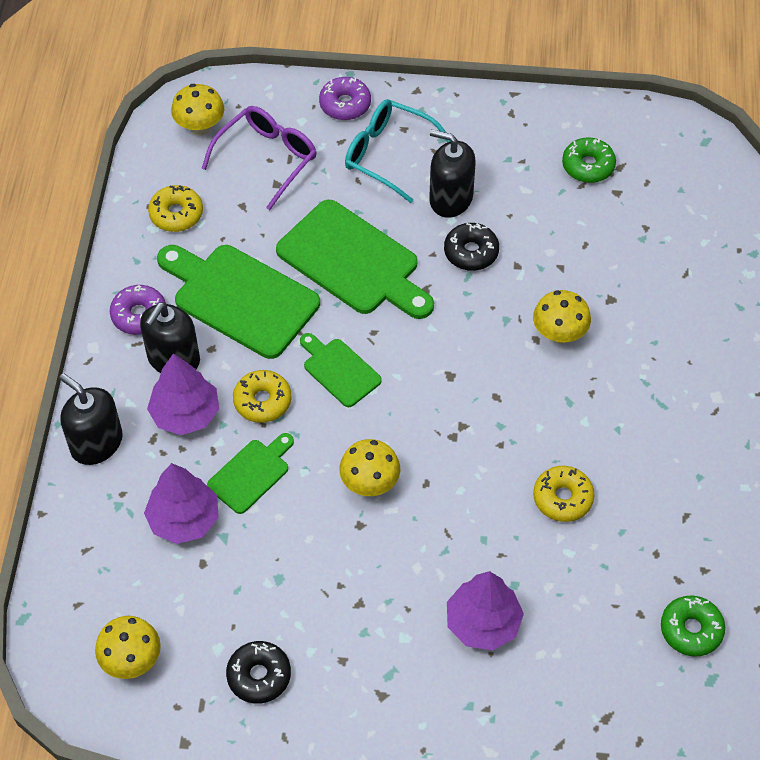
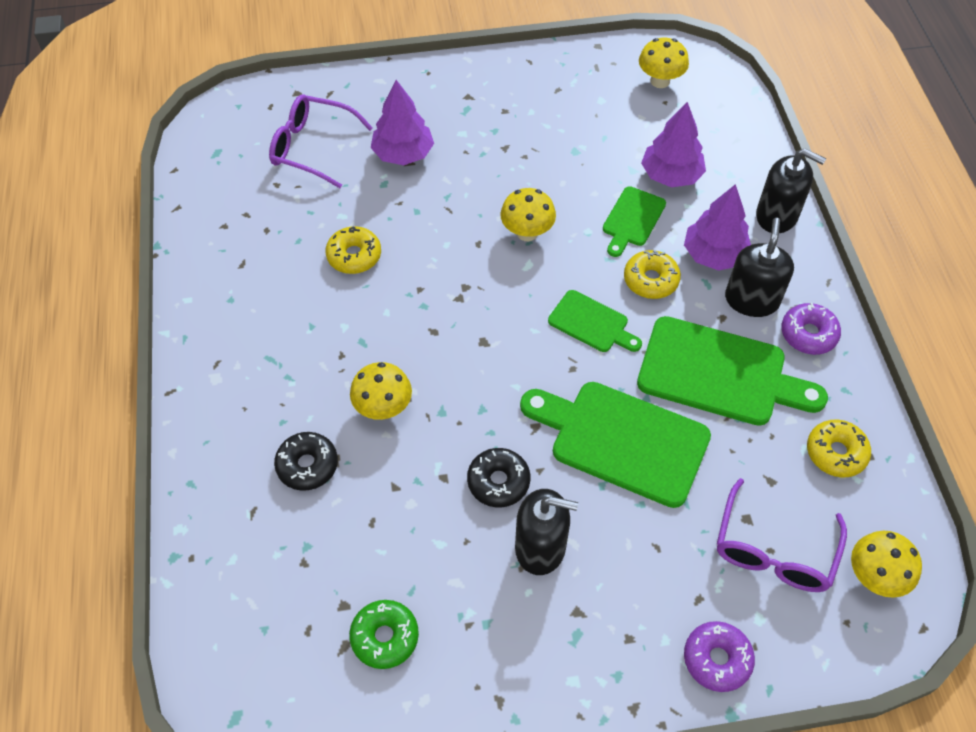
camera: 165 degrees right, 0 degrees up
(259, 676) = (563, 90): black donut -> black donut (307, 465)
(387, 154) = (635, 593): turquoise glasses -> none
(592, 659) = (311, 147): none -> purple glasses
(691, 630) = (234, 181): green donut -> none

